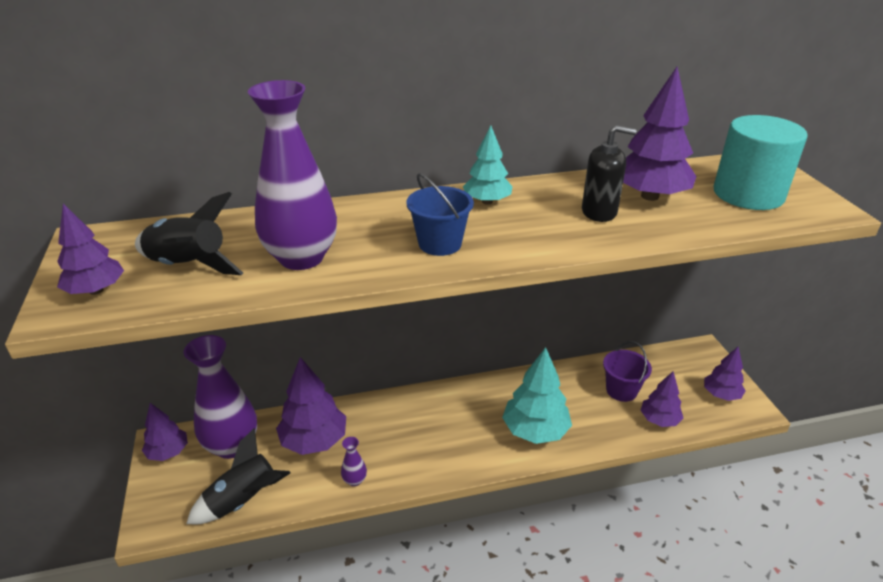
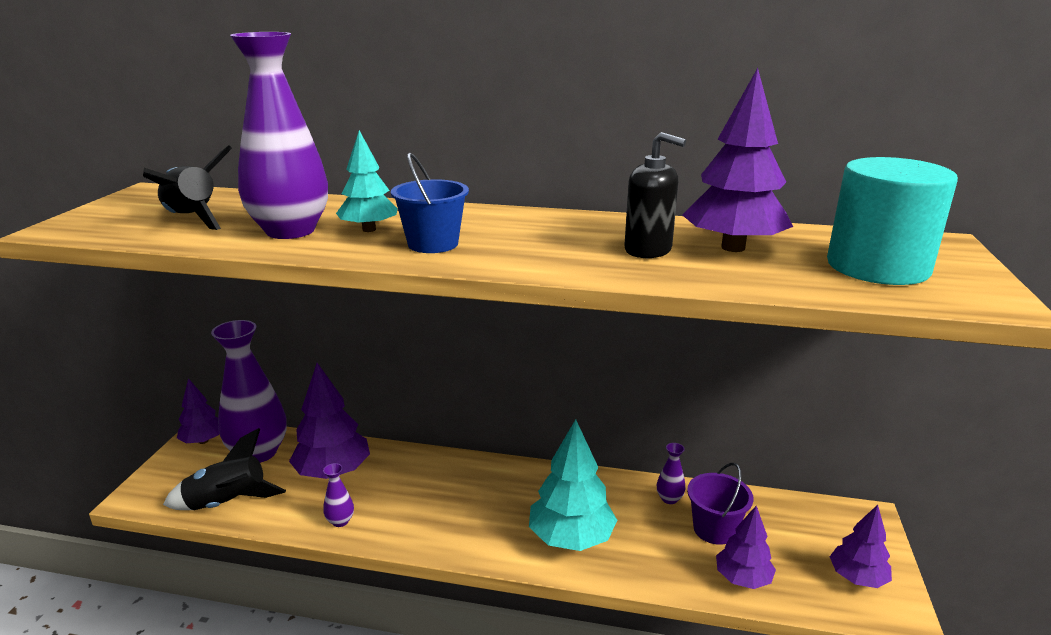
camera: 25 degrees right, 10 degrees down
(96, 290) = (102, 221): purple tree -> none
(487, 201) = (530, 222): turquoise tree -> turquoise tree (369, 229)
(579, 377) = (669, 499): none -> purple vase

